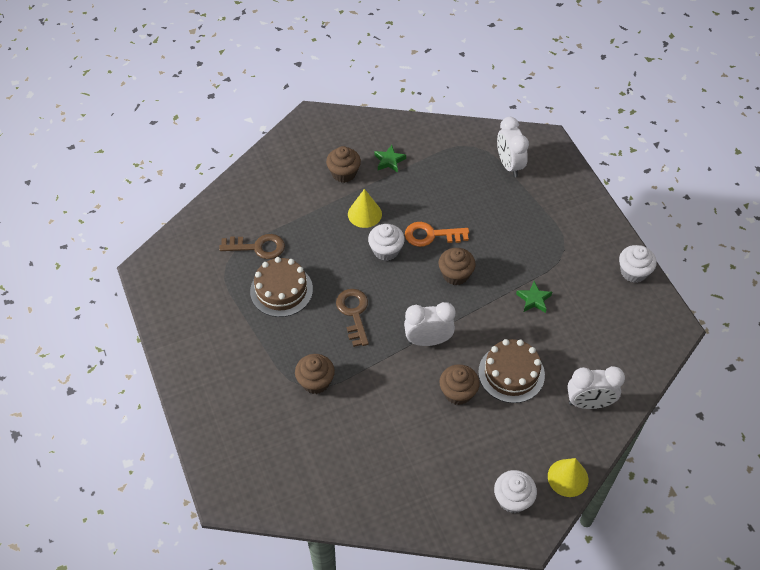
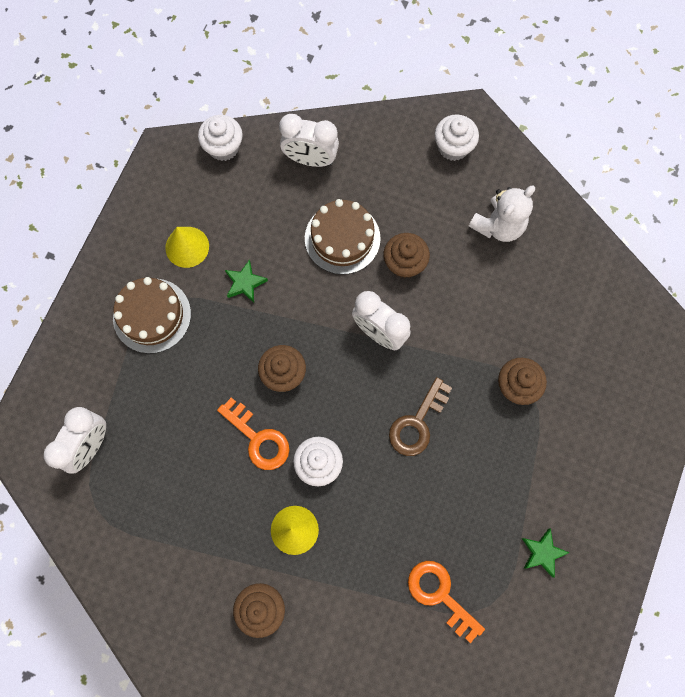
camera: 135 degrees left, 20 degrees up
(258, 247) = (440, 595): brown key -> orange key
(281, 290) = (462, 516): brown cake -> brown cake (152, 315)
(389, 161) = (198, 576): green star -> green star (542, 552)
(425, 471) = (498, 226): none -> white teddy bear
(568, 477) = (394, 124): yellow cone -> yellow cone (187, 247)
(589, 403) = (310, 159): white clock -> white clock turned 150 degrees clockwise
(633, 272) = (130, 226): white cupcake -> white cupcake (223, 147)

